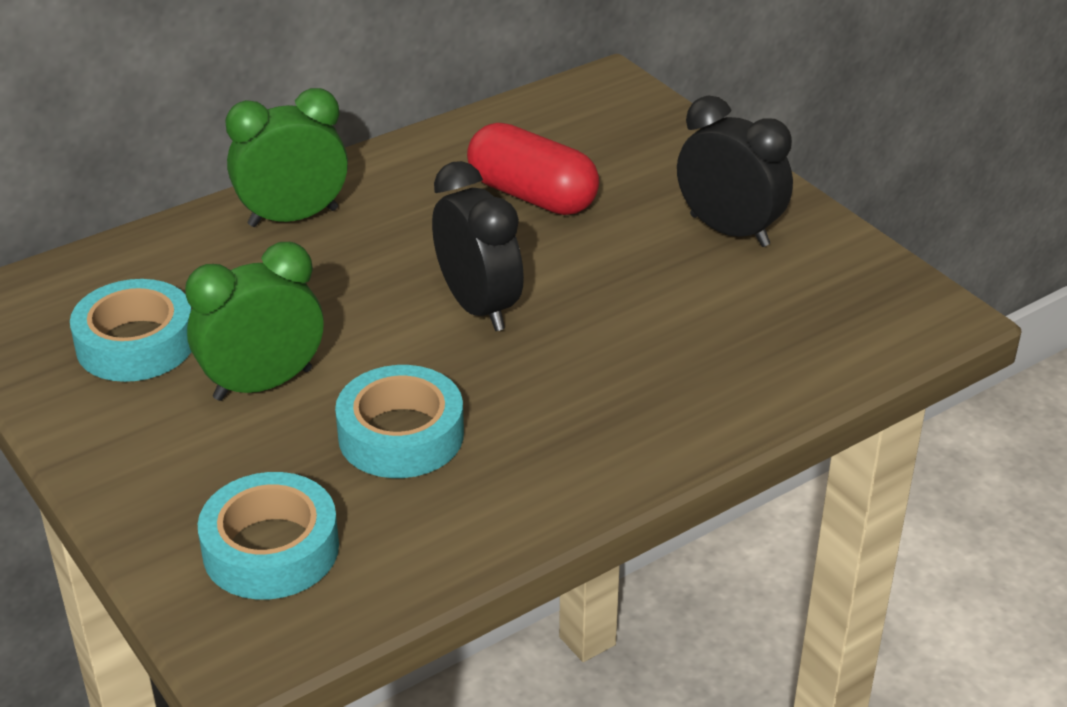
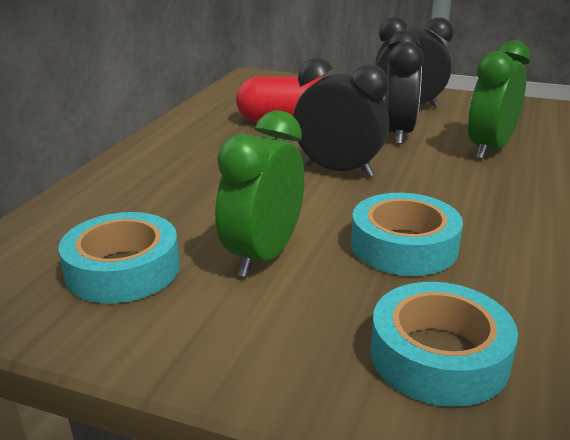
camera: 35 degrees left, 10 degrees down
(293, 217) = (150, 167): green clock -> green clock (489, 149)
(636, 276) = (398, 134): none -> black clock

